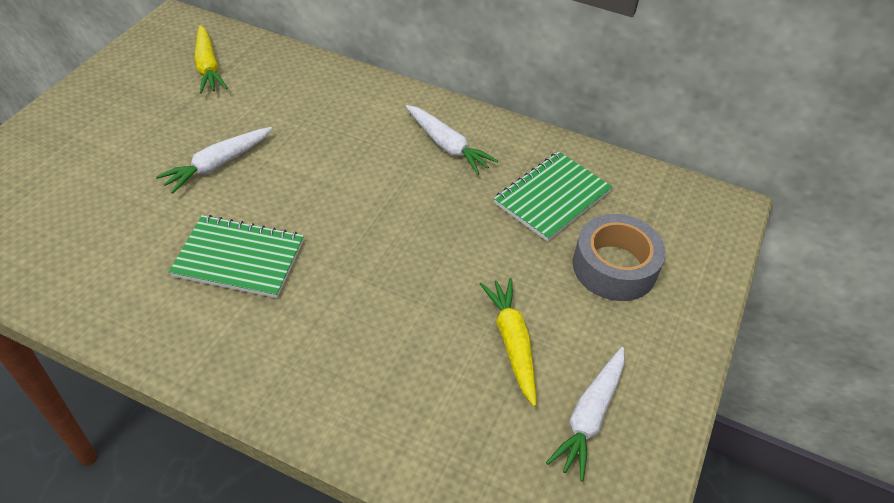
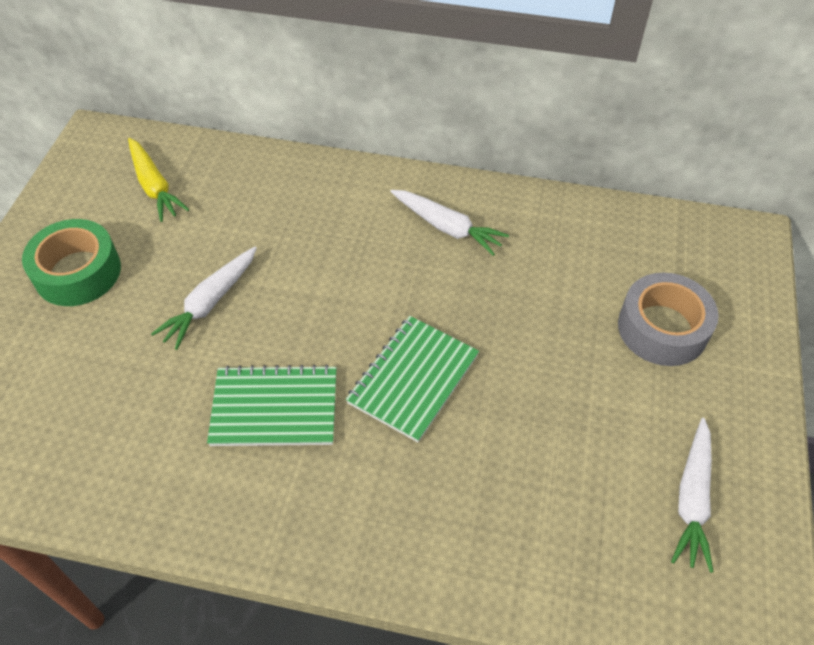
camera: 10 degrees left, 5 degrees up
(118, 120) = (78, 272): none -> green tape
(512, 342) = (589, 437): yellow carrot -> none
(552, 198) = (575, 264): green notebook -> green notebook (413, 379)

